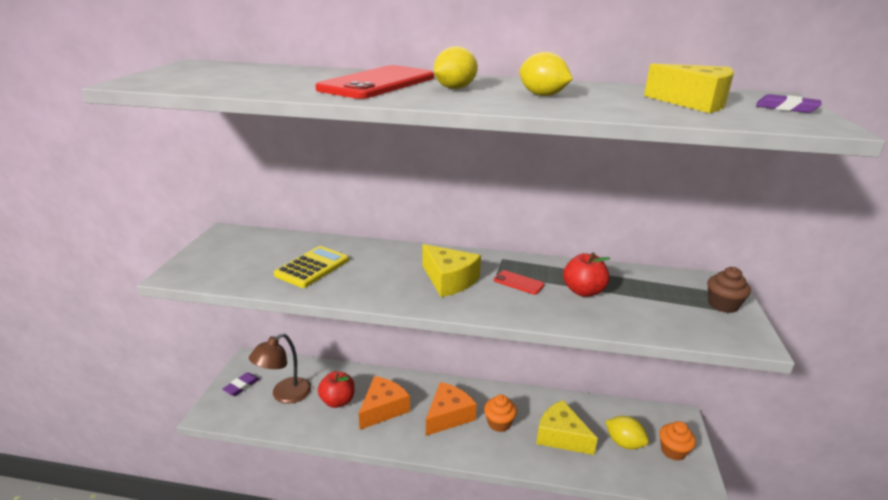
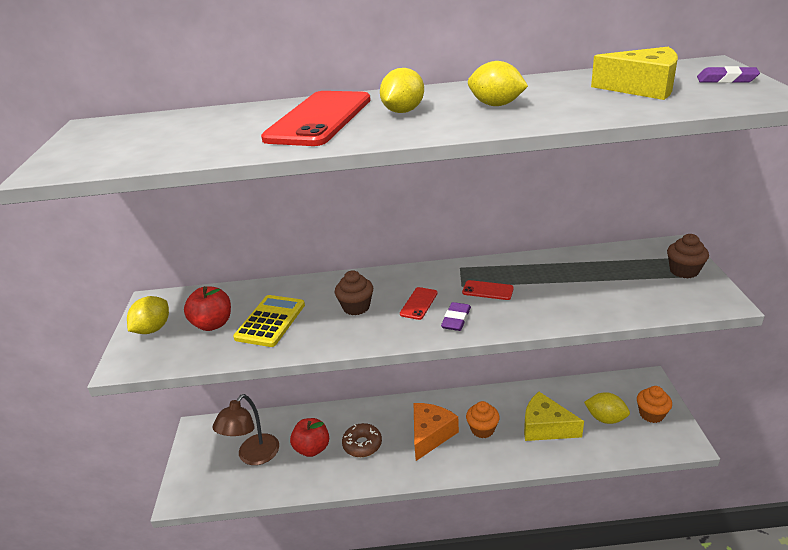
camera: 10 degrees left, 5 degrees up
(213, 253) = (153, 329): none -> yellow lemon
(241, 386) = (202, 459): purple eraser -> purple eraser (456, 319)
(383, 409) = (362, 444): orange cheese -> brown donut
(392, 271) = (356, 307): none -> brown cupcake
(449, 280) = (419, 303): yellow cheese -> red phone
(583, 291) = (553, 286): red apple -> red apple (213, 324)

